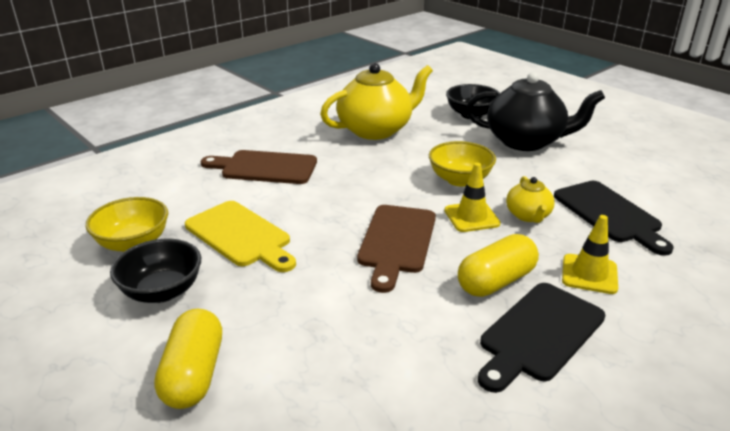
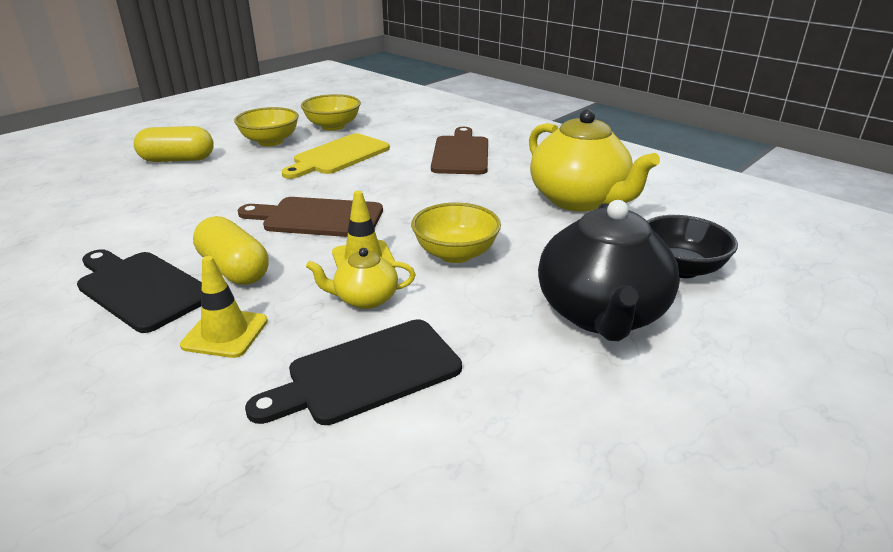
camera: 85 degrees right, 0 degrees up
(162, 291) = (270, 141): black bowl -> yellow bowl

